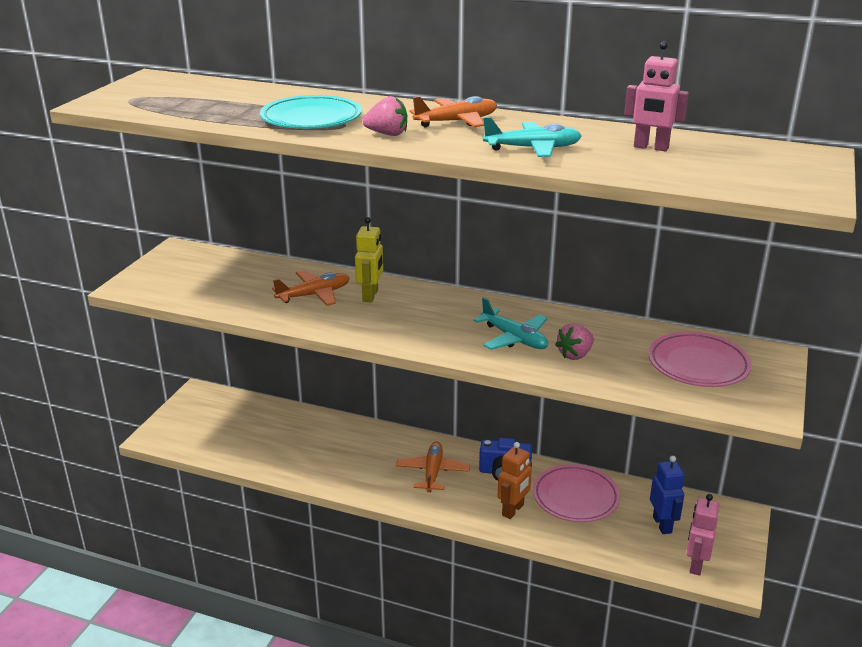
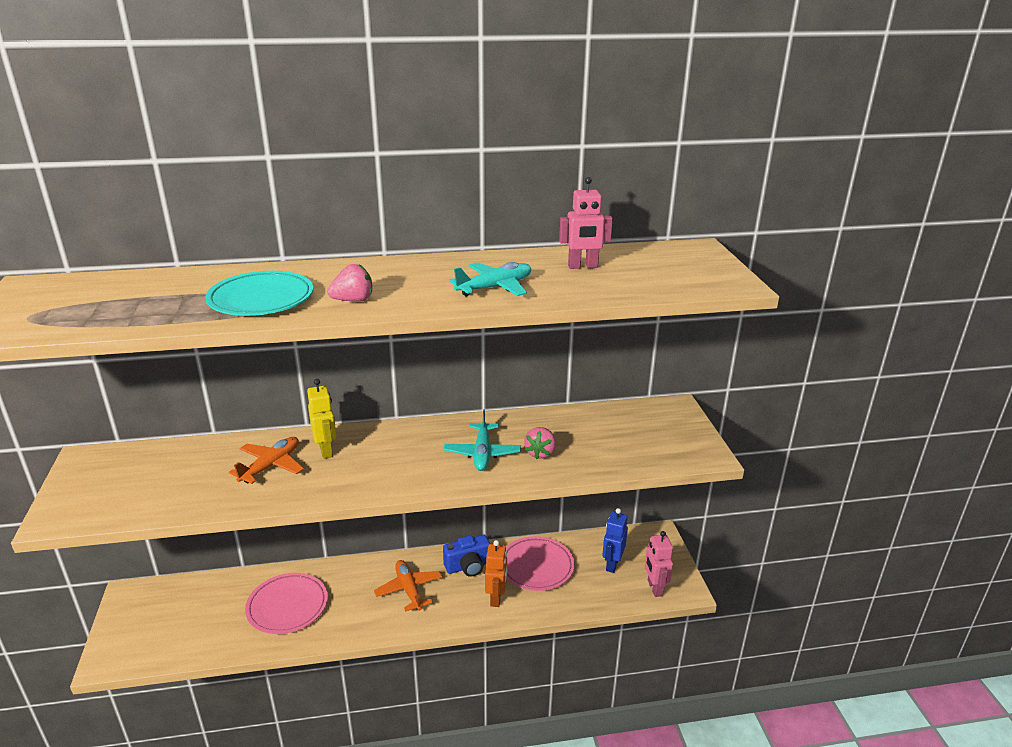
camera: 30 degrees left, 0 degrees up
(457, 122) = (402, 274): orange plane -> none
(514, 338) = (482, 453): turquoise plane -> turquoise plane turned 75 degrees clockwise
(662, 524) = (612, 564): blue robot -> blue robot turned 120 degrees counterclockwise
(698, 365) = (633, 432): pink plate -> pink plate (287, 606)

